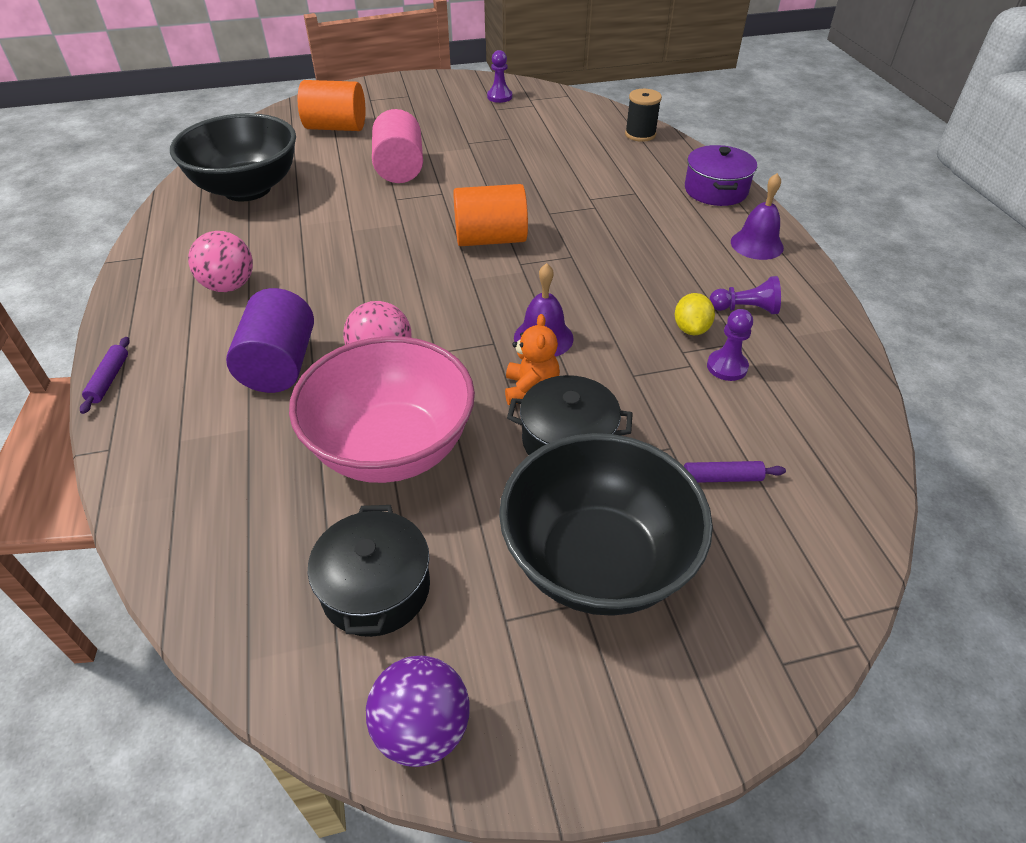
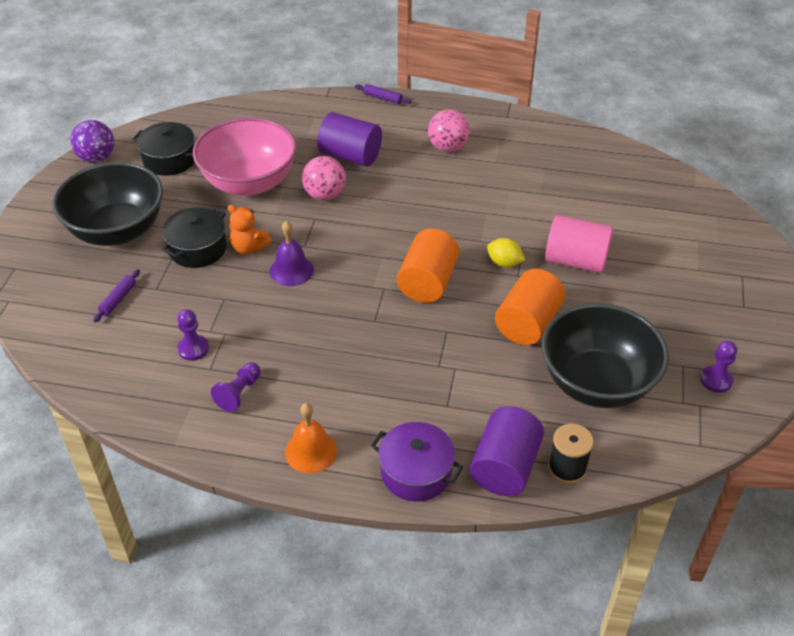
camera: 115 degrees right, 0 degrees up
(247, 189) = (581, 171): black bowl -> black bowl (597, 383)
(336, 127) = (680, 239): orange cylinder -> orange cylinder (528, 323)
(667, 156) = (505, 467): none -> purple cylinder
(691, 329) = (242, 349): yellow lemon -> yellow lemon (504, 263)
(757, 244) = (311, 451): purple bell -> orange bell

